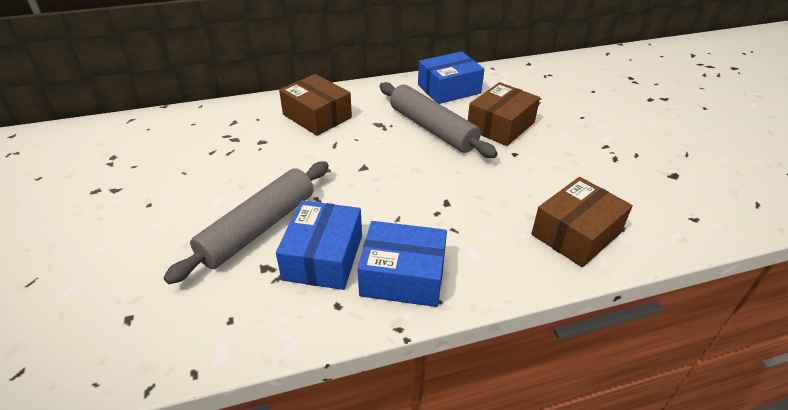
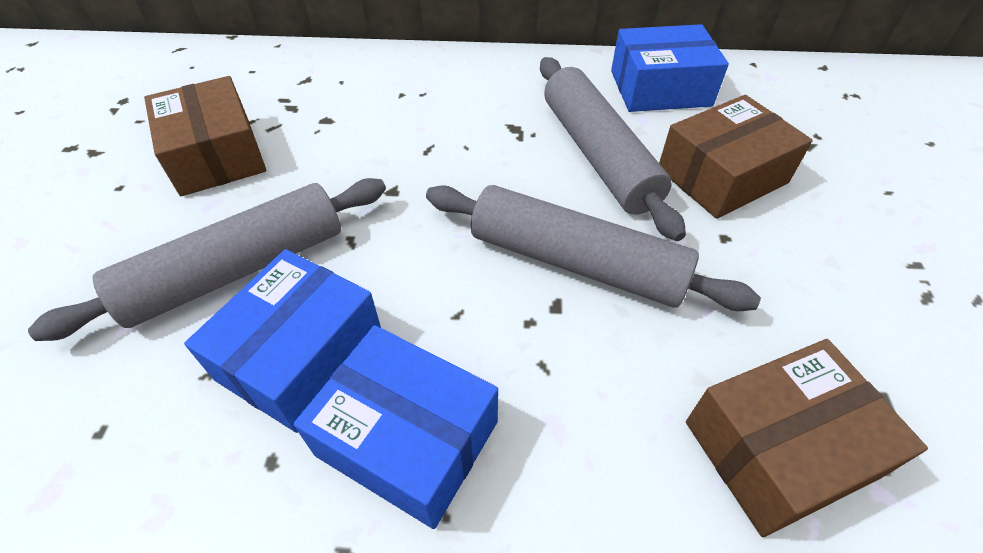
camera: 20 degrees right, 10 degrees up
(317, 116) = (427, 94): brown box -> brown box (216, 155)
(447, 181) = (576, 262): none -> grey rolling pin

